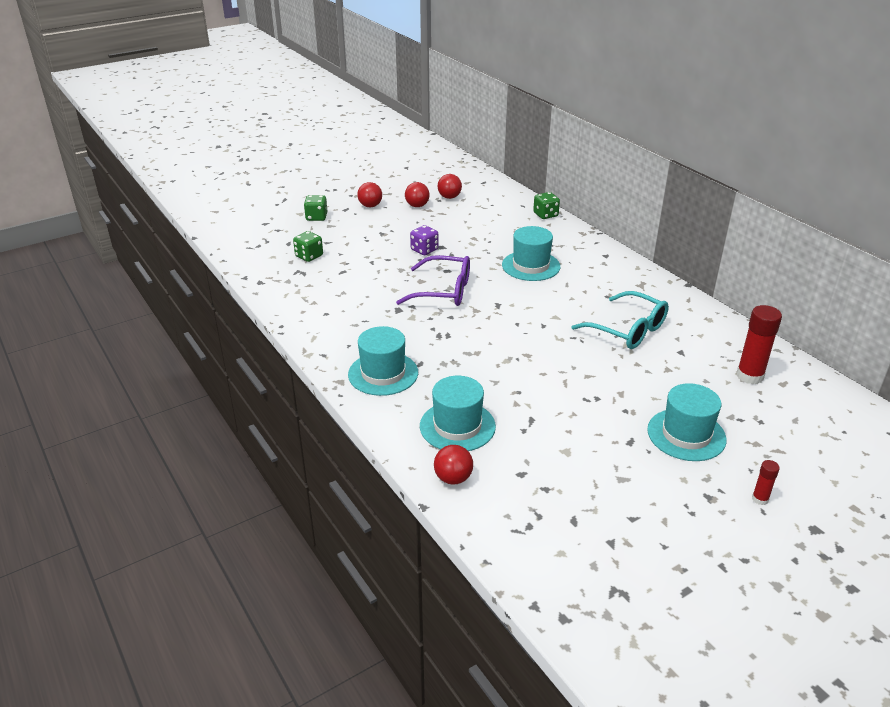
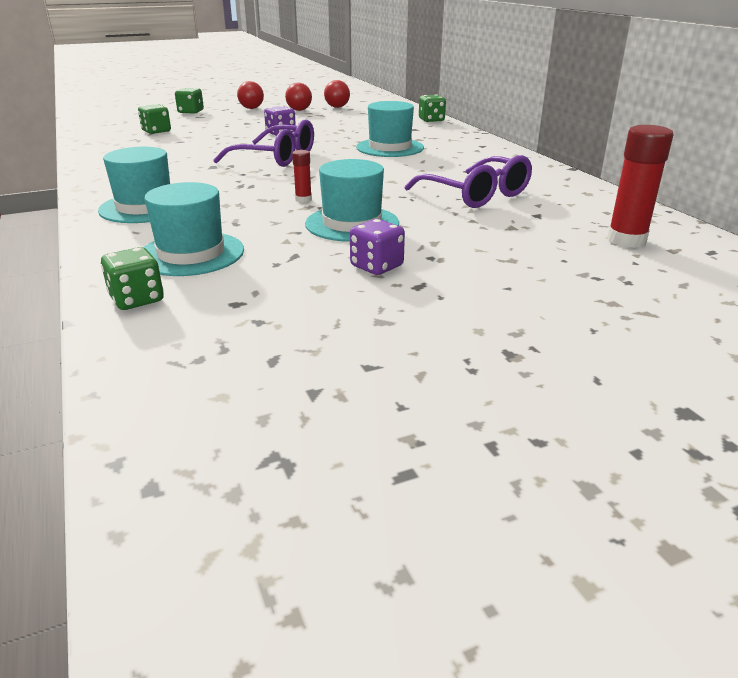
camera: 10 degrees right, 5 degrees down
(453, 478) = (137, 299): red ball -> green dice
(593, 425) = (376, 266): none -> purple dice
(628, 330) = (476, 195): turquoise glasses -> purple glasses
(686, 435) = (507, 285): turquoise hat -> turquoise hat (352, 223)
(760, 499) = (597, 364): red glue stick -> red glue stick (303, 199)

